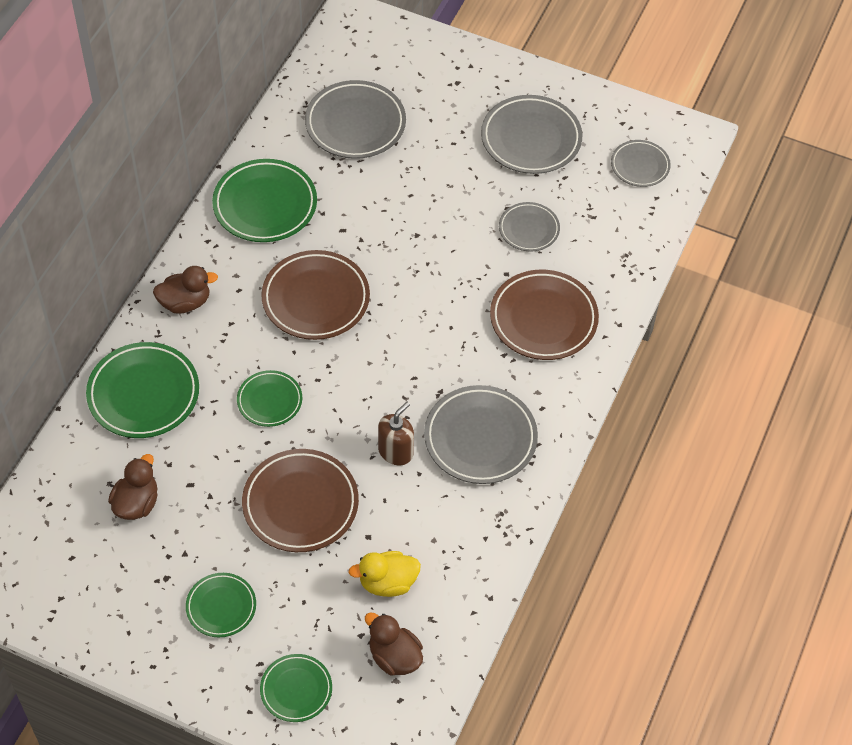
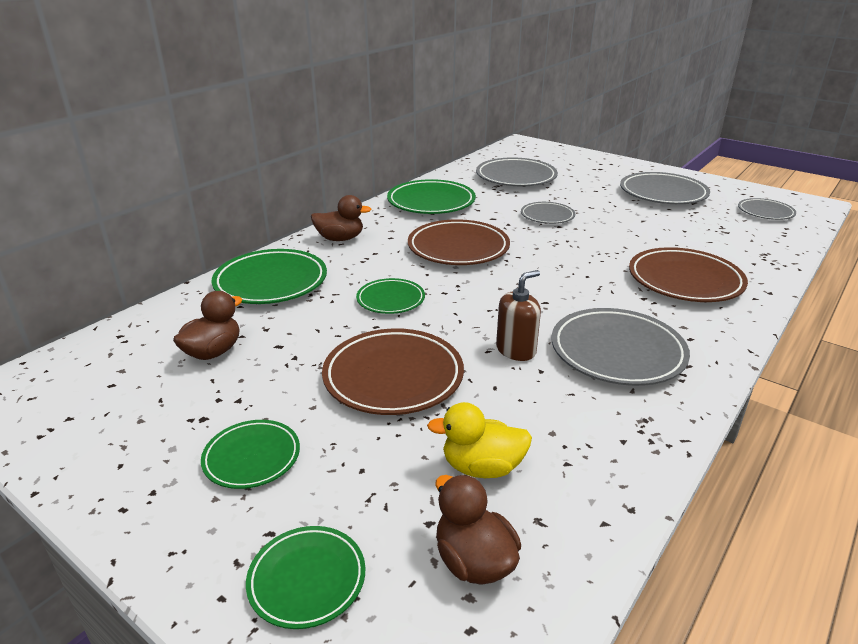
camera: 15 degrees right, 25 degrees down
(529, 229) = (664, 232): grey plate -> grey plate (547, 216)

